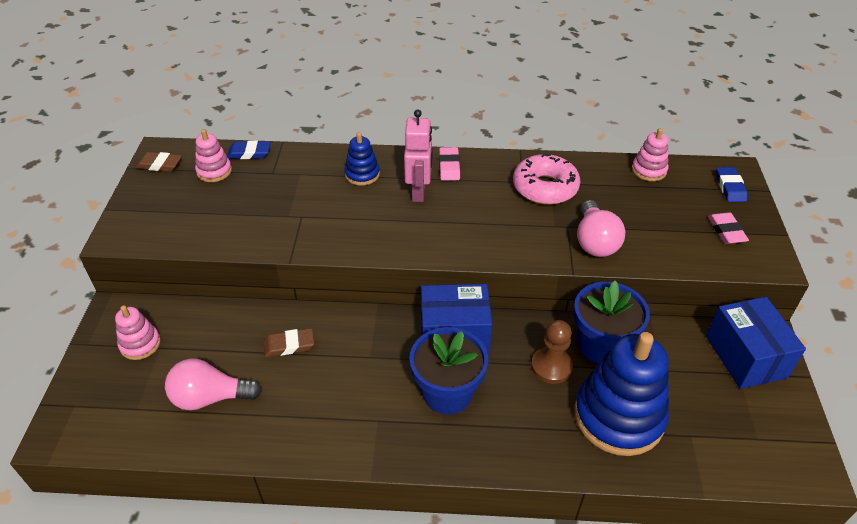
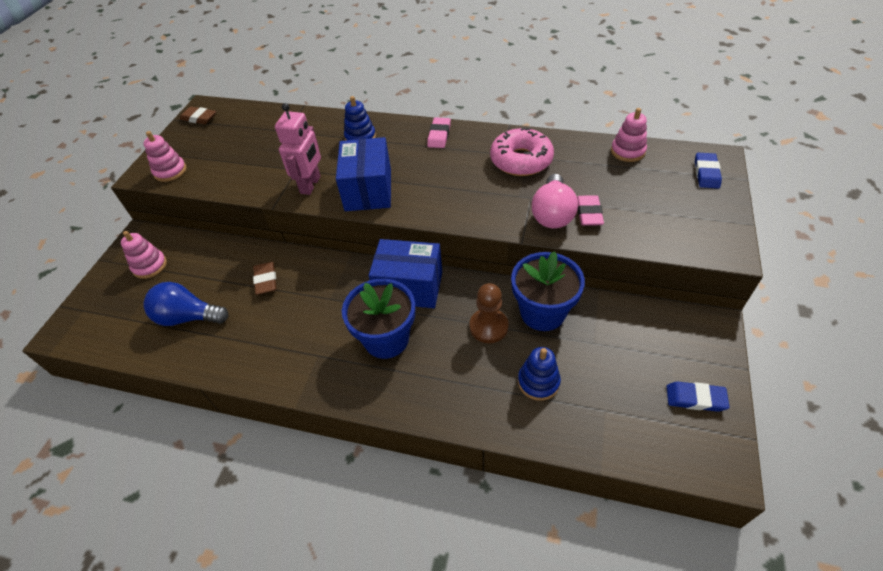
camera: 15 degrees right, 5 degrees up
(210, 397) = (188, 317): pink light bulb -> blue light bulb
(214, 171) = (239, 126): pink stacking toy -> pink stacking toy (170, 171)
(249, 153) = (273, 113): blue eraser -> blue eraser (695, 398)
(289, 345) = (266, 280): brown eraser -> brown eraser turned 75 degrees clockwise
(419, 192) = (404, 156): pink robot -> pink robot (311, 185)
(618, 416) = (538, 382): blue stacking toy -> blue stacking toy, size x0.48
(726, 231) = (689, 215): pink eraser -> pink eraser (589, 213)
(745, 356) = (684, 340): blue box -> blue box (368, 190)

